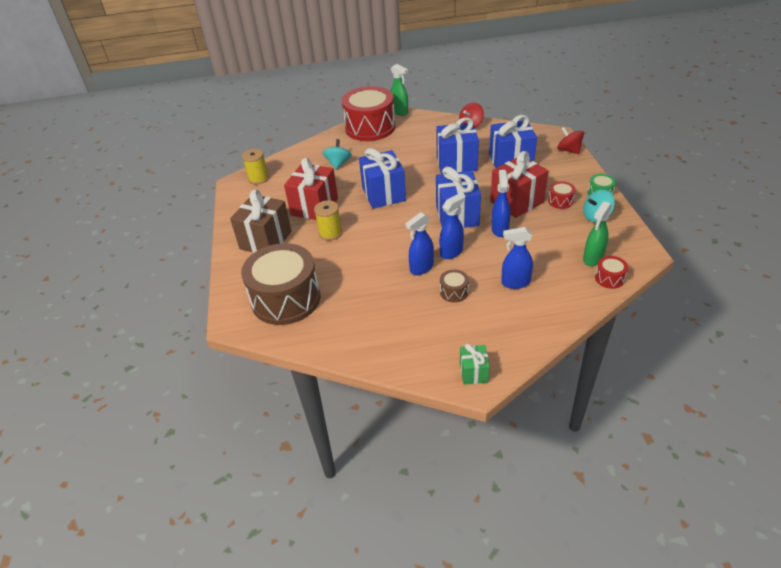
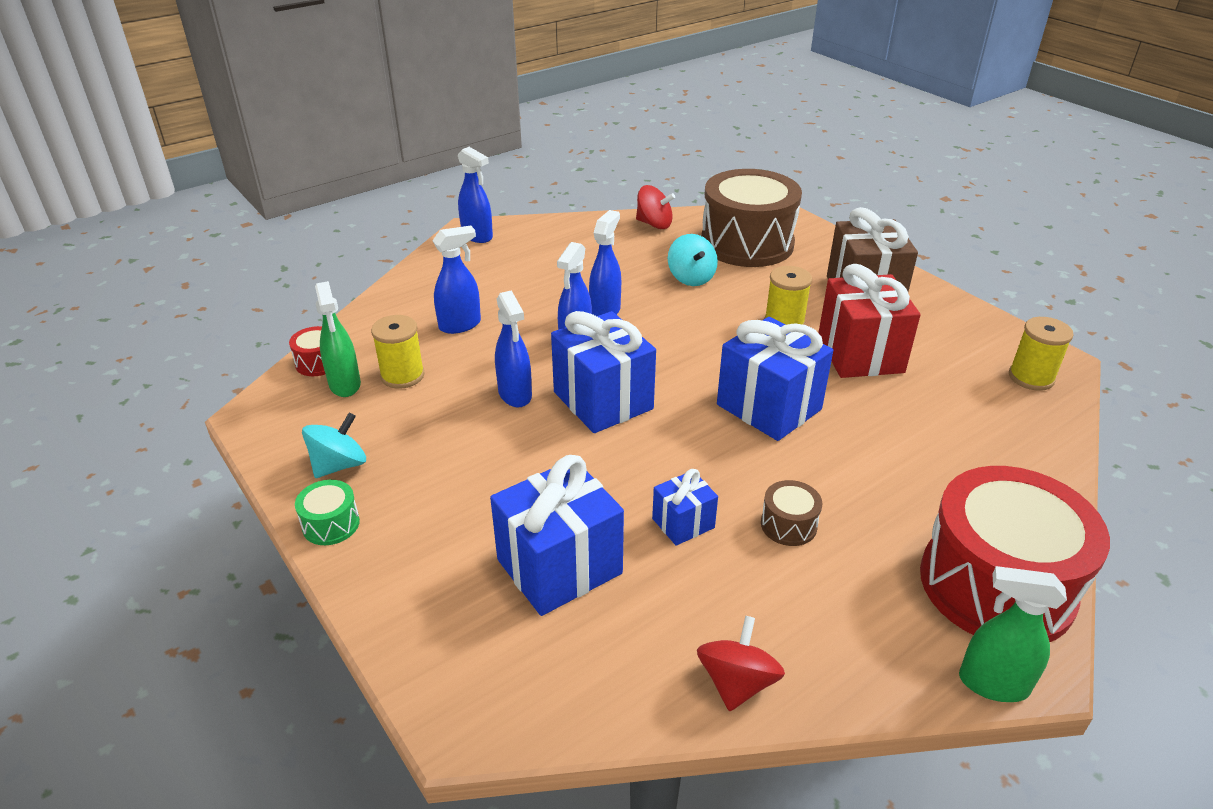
camera: 150 degrees right, 5 degrees down
(338, 163) = (932, 451): turquoise spinning top -> turquoise spinning top (691, 278)
(454, 292) = (541, 296): brown drum -> brown drum (788, 525)
(456, 163) = (683, 523): blue gift -> blue gift, size x0.52
(473, 372) = (477, 236): green gift -> blue spray bottle
(517, 202) = (504, 457): red gift -> none
(558, 256) = (402, 376): none -> yellow spool
(560, 201) = (415, 481): red drum -> none
(569, 150) = (417, 653): red spinning top -> red spinning top (654, 224)
(593, 259) = (345, 385): green spray bottle -> green spray bottle turned 150 degrees clockwise

